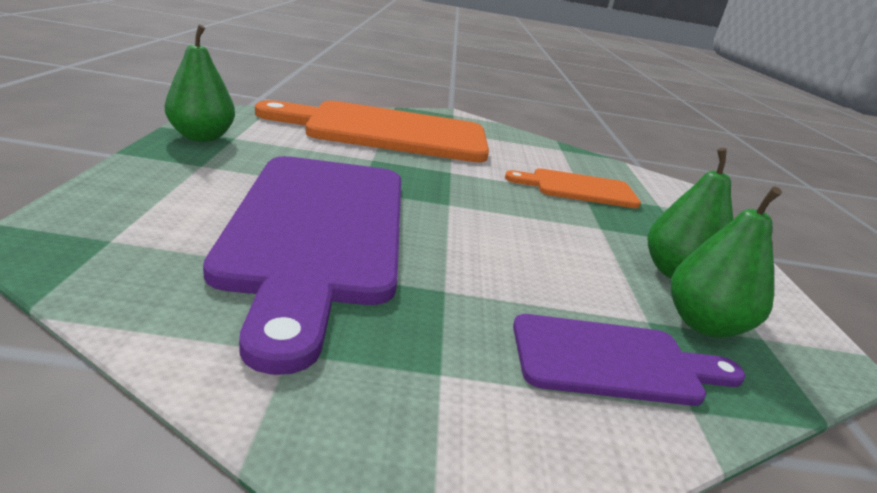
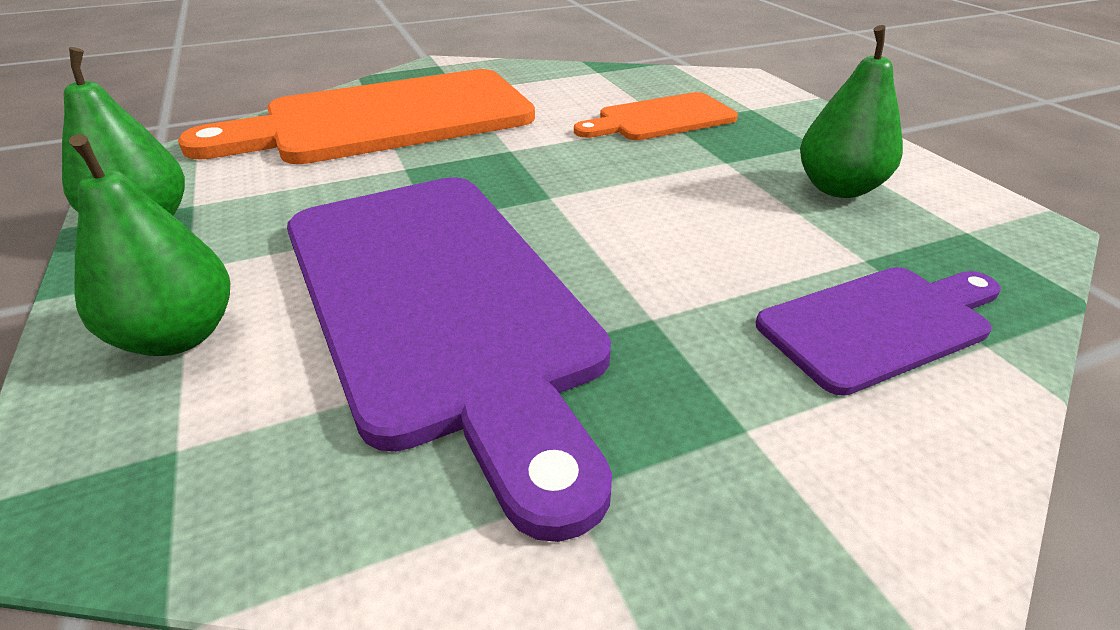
camera: 20 degrees left, 10 degrees up
(704, 324) = (911, 239): green pear -> green pear (178, 336)

